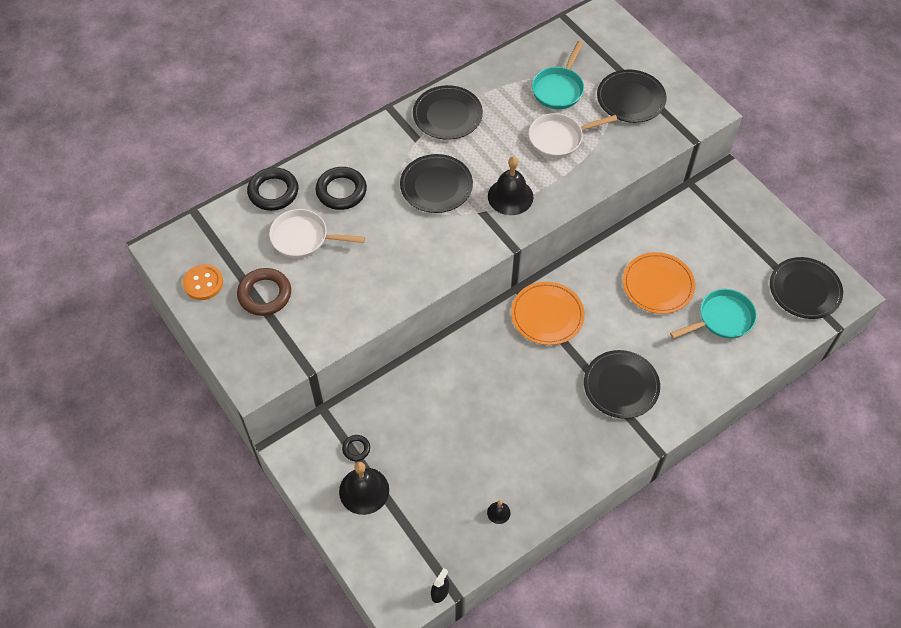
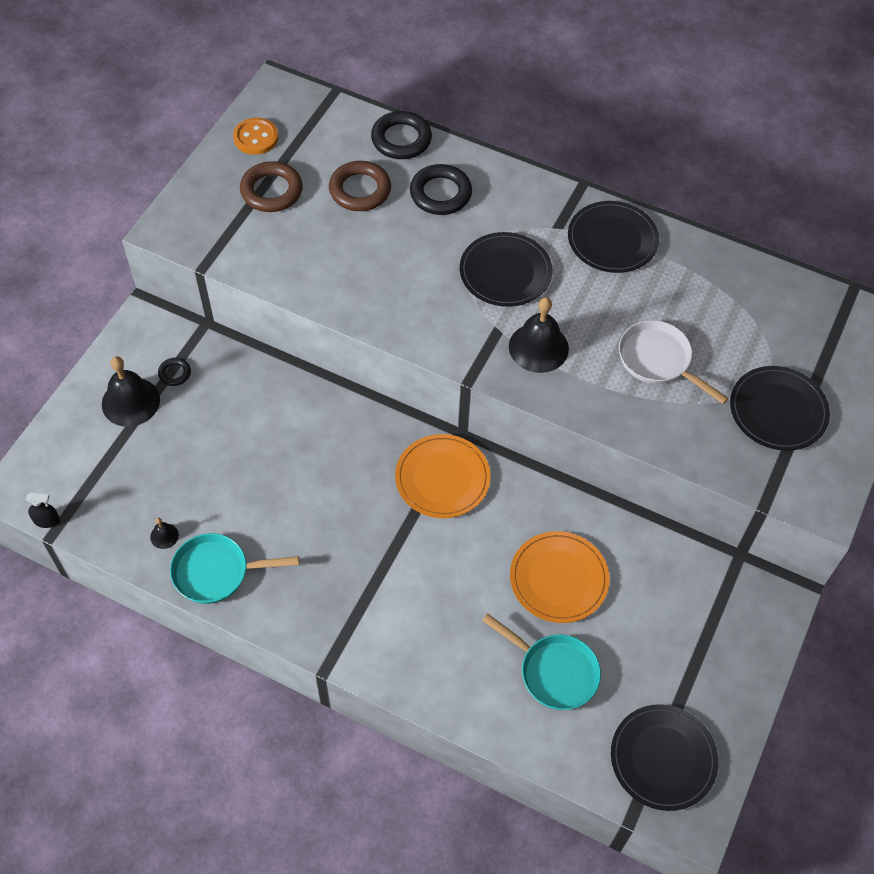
camera: 60 degrees right, 0 degrees up
(304, 238) = (360, 190): white pan -> brown ring
(559, 89) = (734, 330): turquoise pan -> turquoise pan (216, 572)
(621, 386) = (391, 594): black plate -> none

